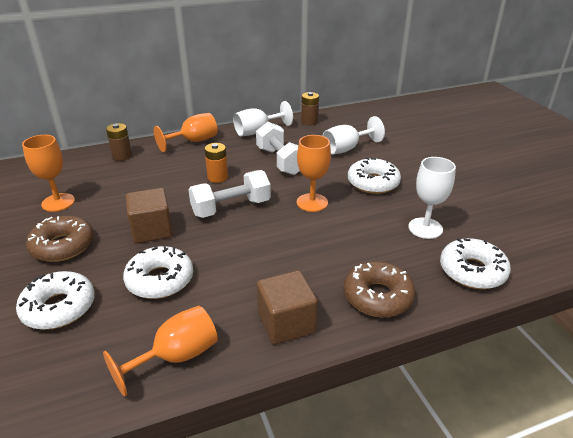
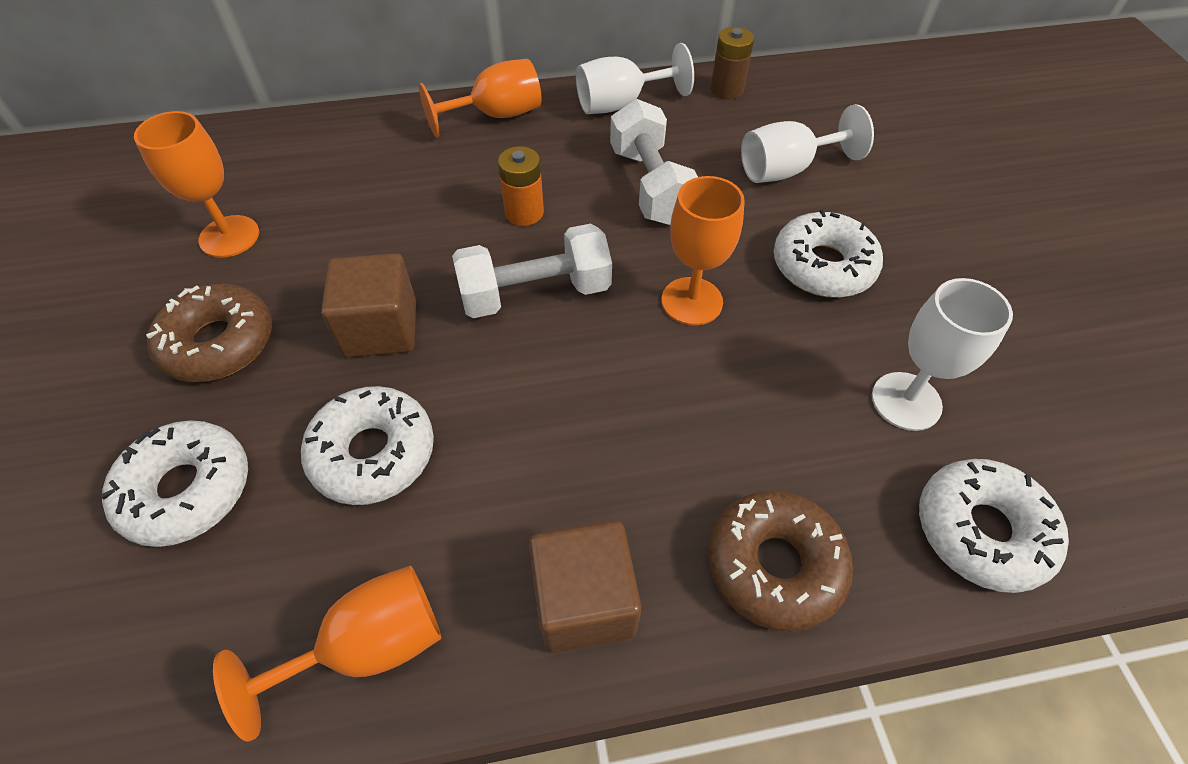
camera: 10 degrees right, 20 degrees up
(122, 156) = (360, 137): brown battery -> none

